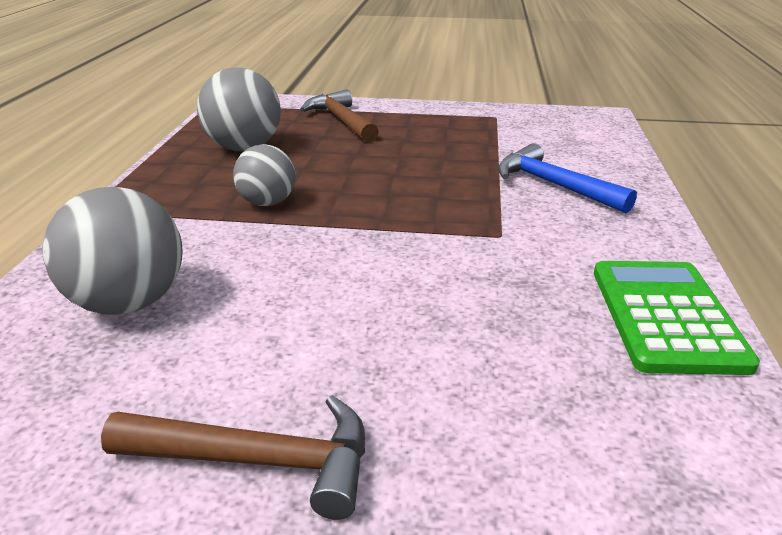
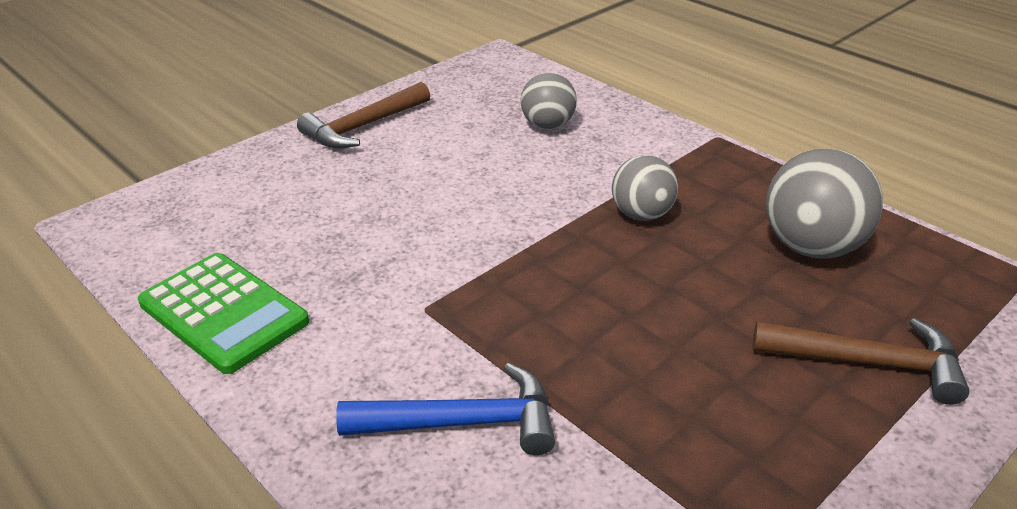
camera: 130 degrees right, 5 degrees up
(129, 302) = (548, 125): grey ball -> grey ball, size x0.64

